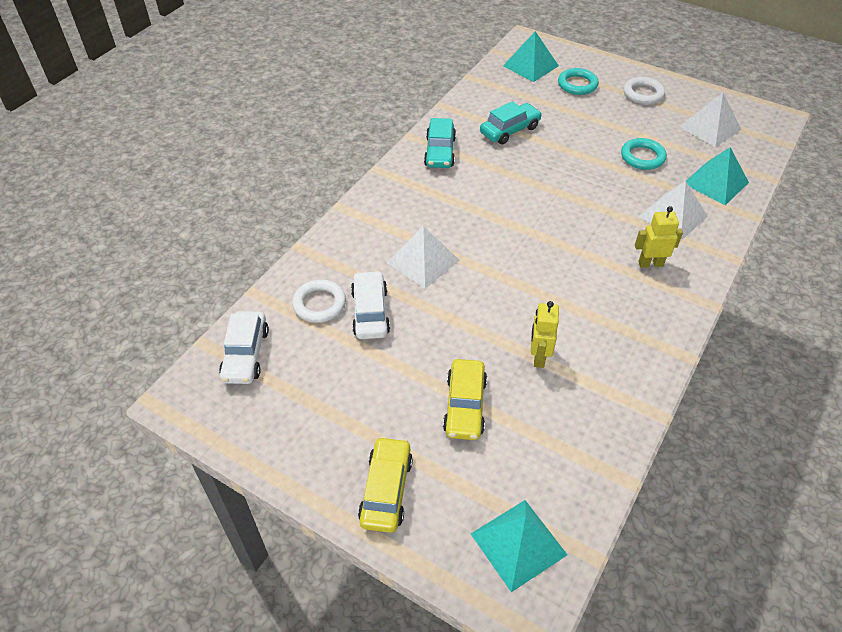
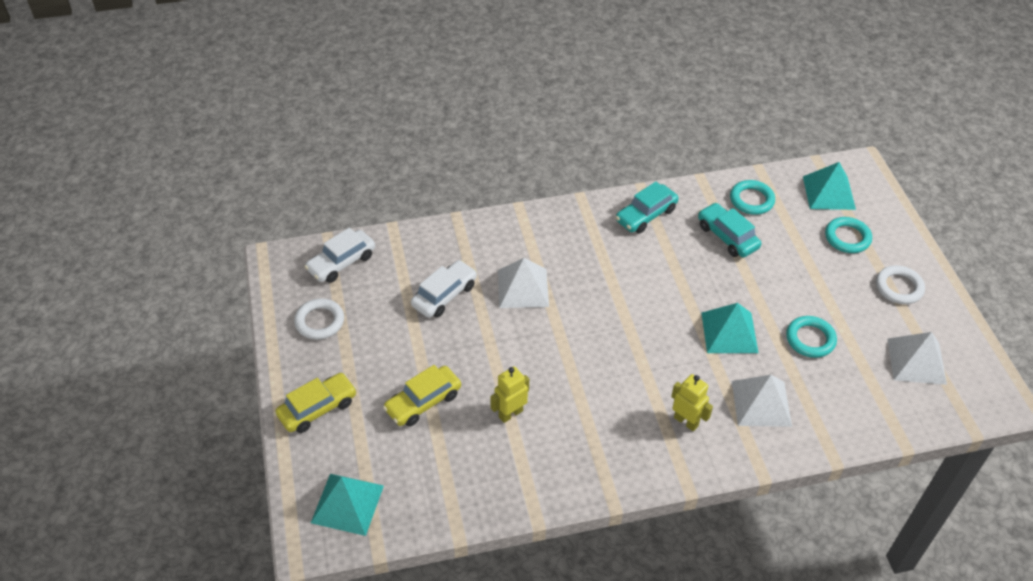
camera: 45 degrees right, 0 degrees up
(319, 304) = (421, 265): white ring -> white ring (319, 321)
(493, 99) = (751, 200): none -> turquoise ring
(510, 130) = (727, 236): turquoise car -> turquoise car turned 135 degrees counterclockwise
(716, 182) = (844, 407): turquoise pyramid -> turquoise pyramid (729, 332)

